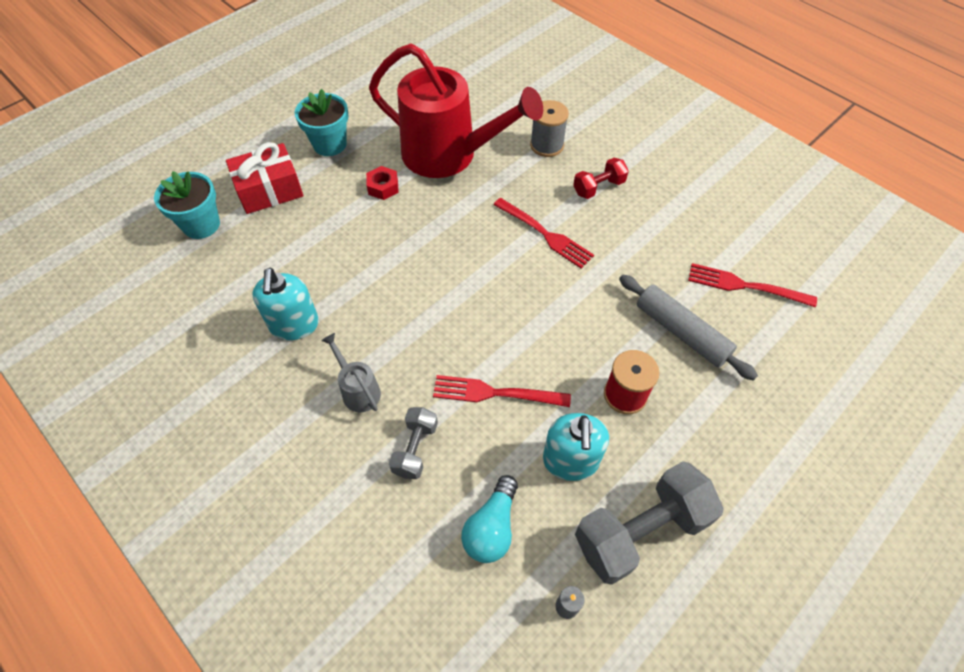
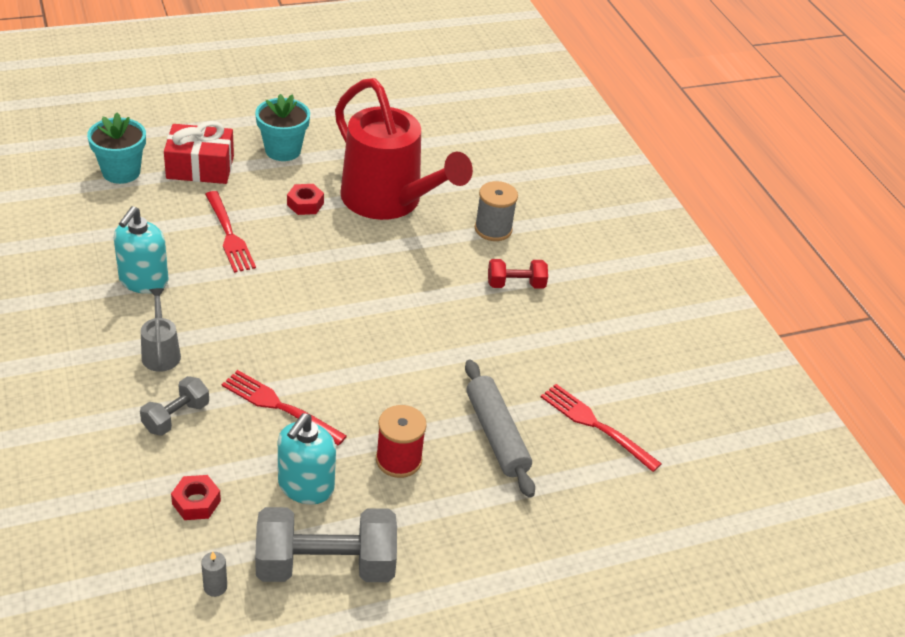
camera: 20 degrees right, 15 degrees down
(491, 528) = (196, 502): turquoise light bulb -> red nut
(545, 234) = (429, 302): red fork -> red fork (229, 235)

